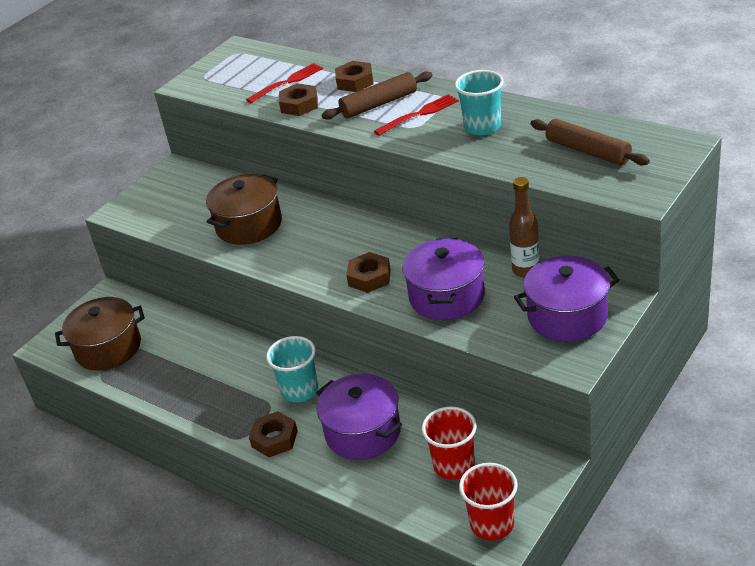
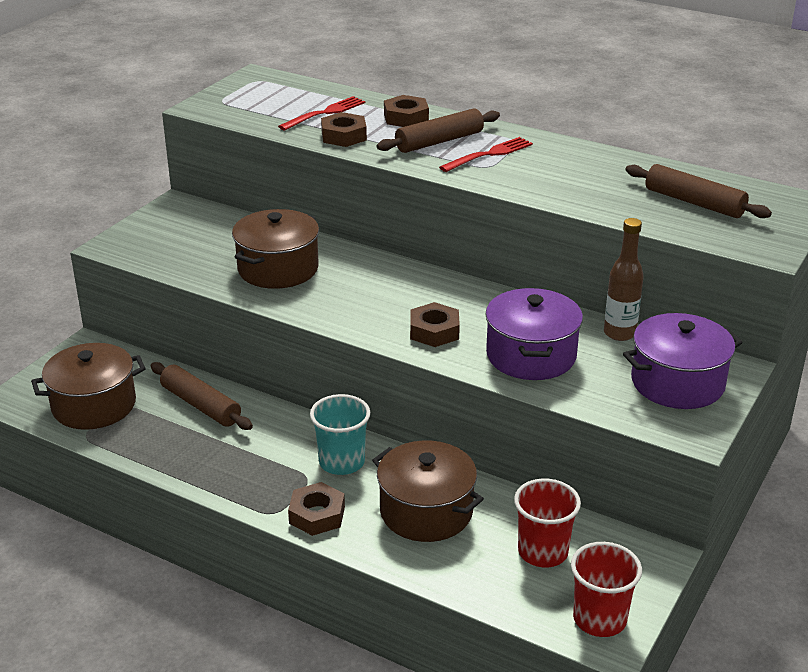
camera: 10 degrees left, 5 degrees down
(192, 343) = (200, 405): none -> brown rolling pin
(363, 432) = (426, 511): purple pot -> brown pot
(482, 127) = (566, 171): turquoise cup -> none

